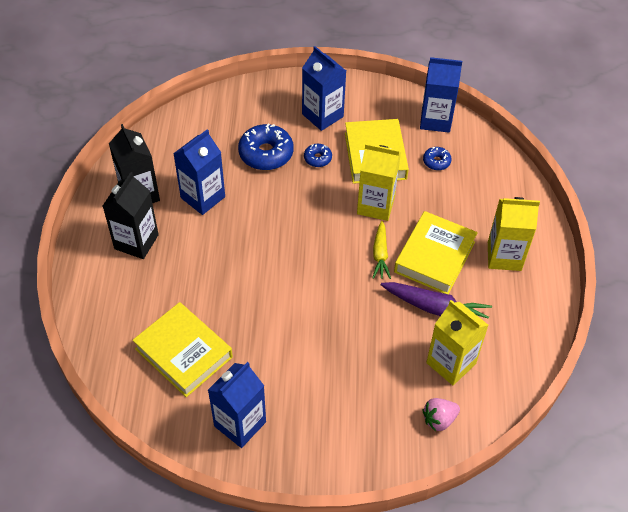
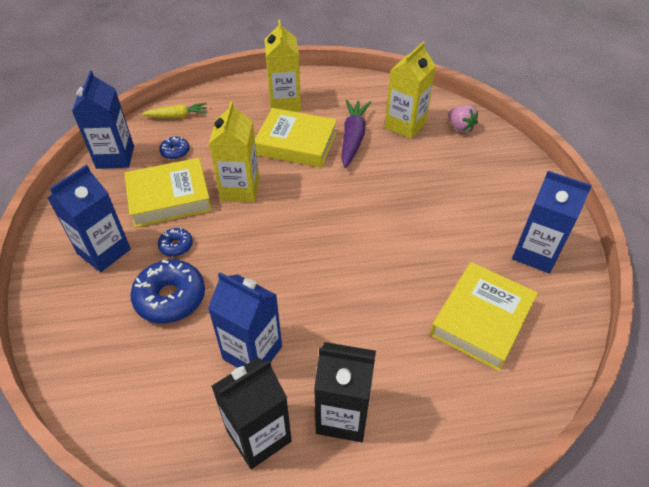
camera: 100 degrees left, 5 degrees down
(380, 254) = (303, 179): yellow carrot -> yellow carrot (177, 116)

